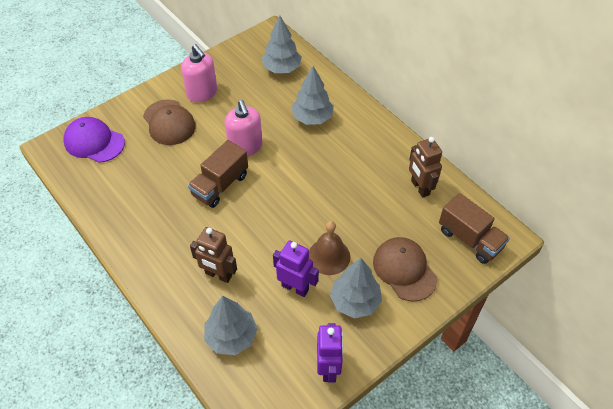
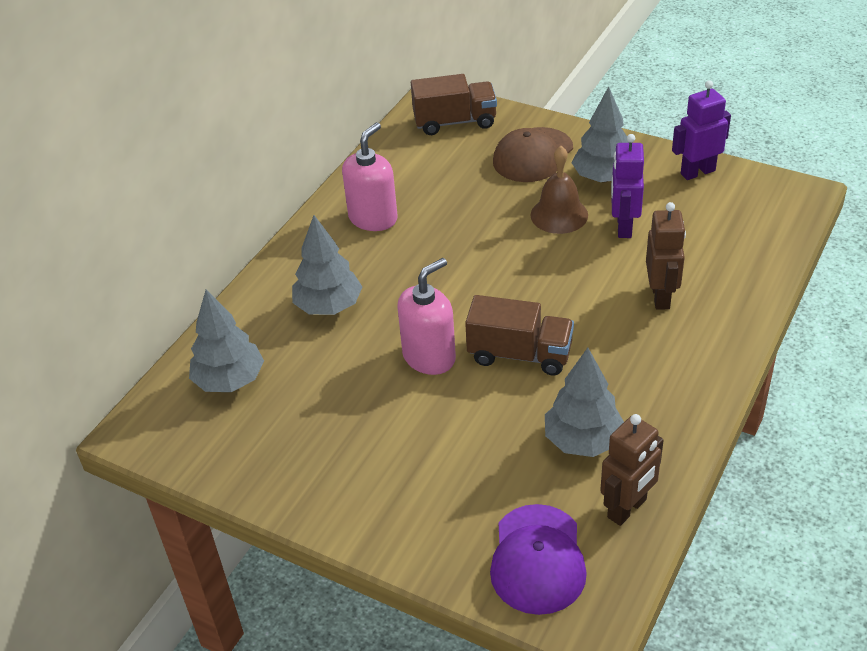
camera: 110 degrees left, 10 degrees down
(169, 122) = (432, 474): brown cap -> none
(202, 93) = (339, 461): pink soap dispenser -> pink soap dispenser (373, 218)
(231, 337) = (729, 253): grey tree -> grey tree (583, 441)
(420, 188) = (401, 174): brown robot -> brown robot (627, 509)
(470, 239) = (455, 122): brown truck -> brown truck turned 60 degrees clockwise

